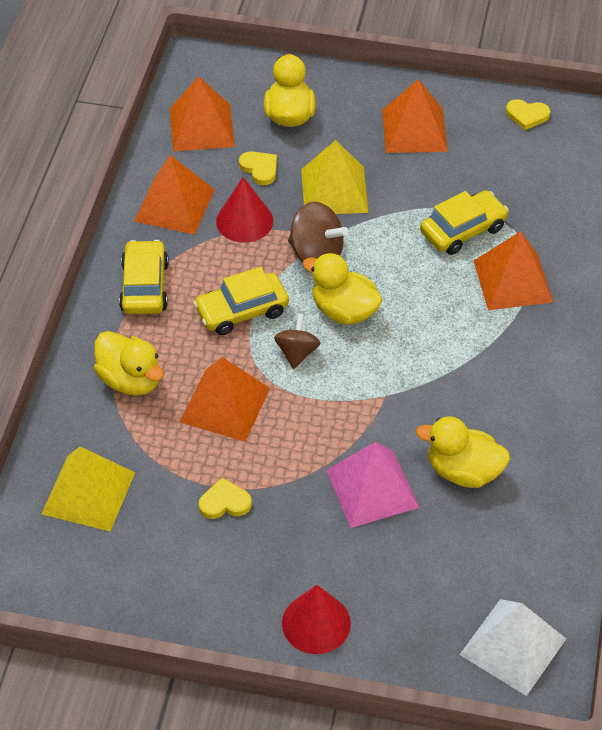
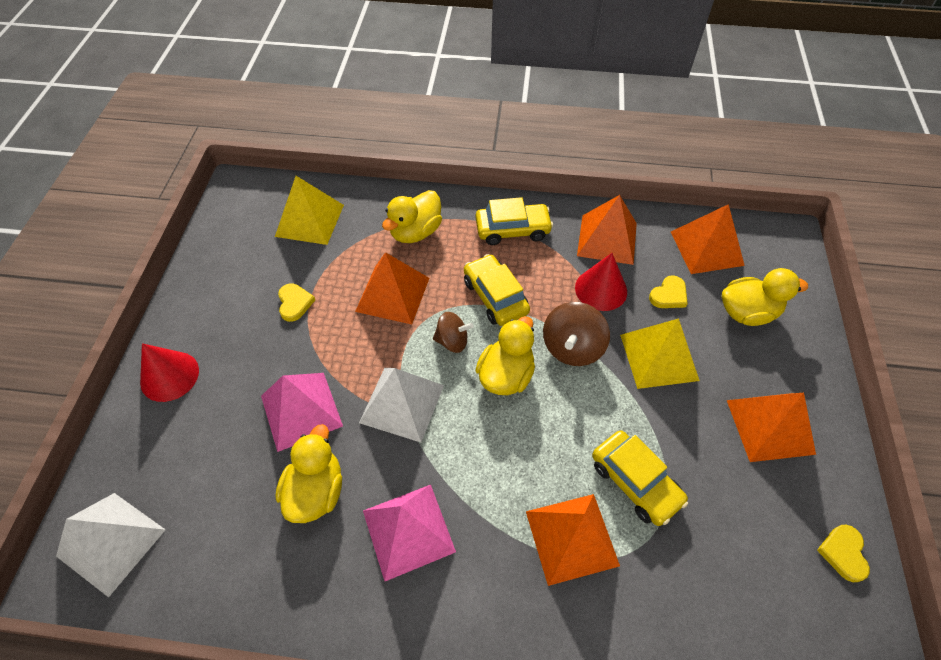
camera: 85 degrees right, 5 degrees up
(370, 399) = (402, 404): none -> white pyramid
(504, 397) = (408, 531): none -> pink pyramid

